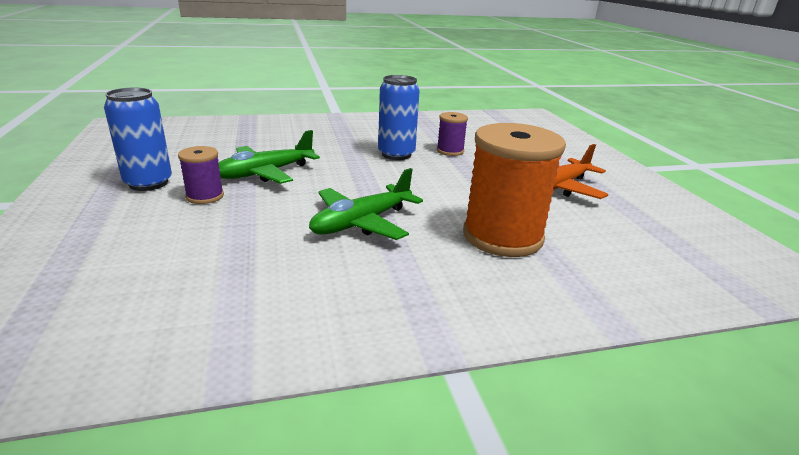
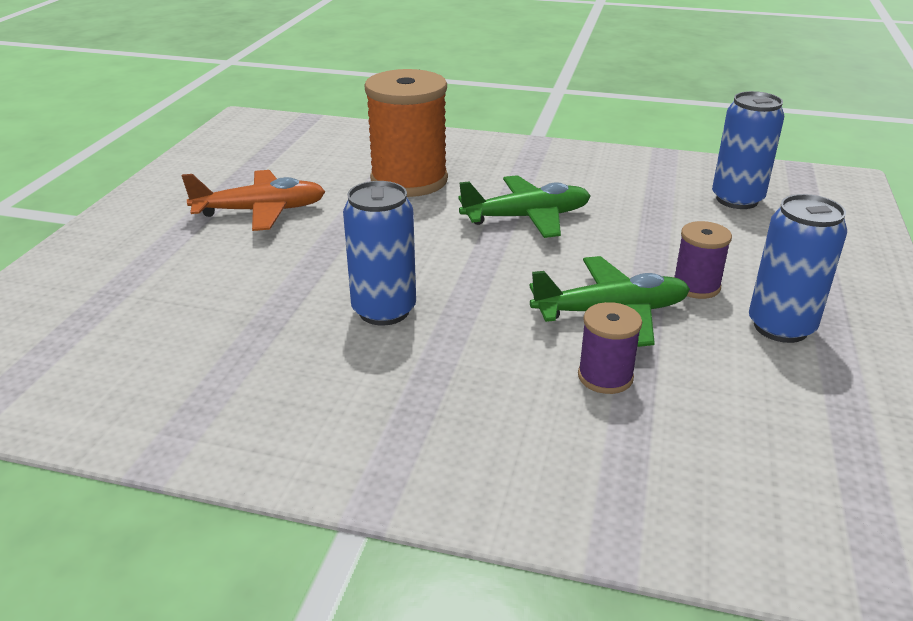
camera: 150 degrees left, 5 degrees up
(134, 296) = (737, 200): none -> blue can
(450, 151) = (289, 300): purple spool -> purple spool (605, 377)

